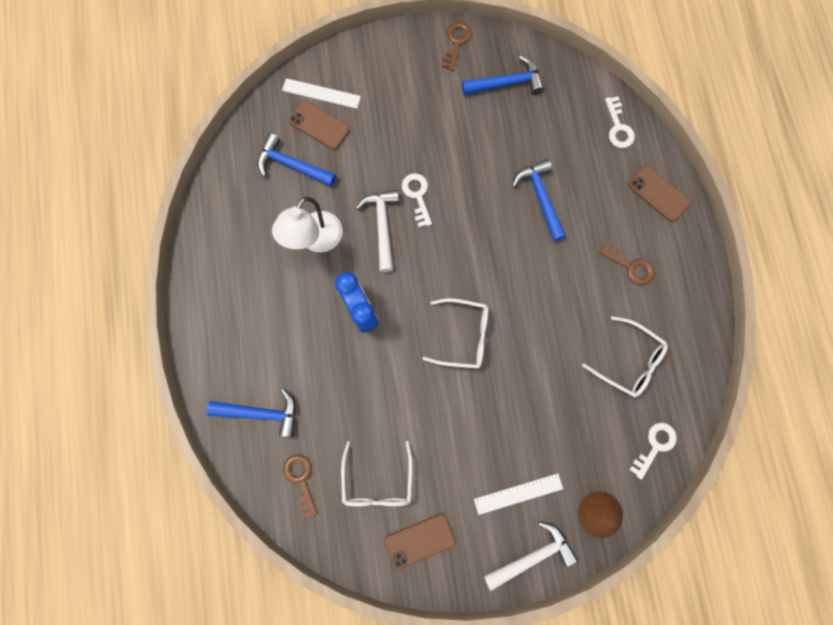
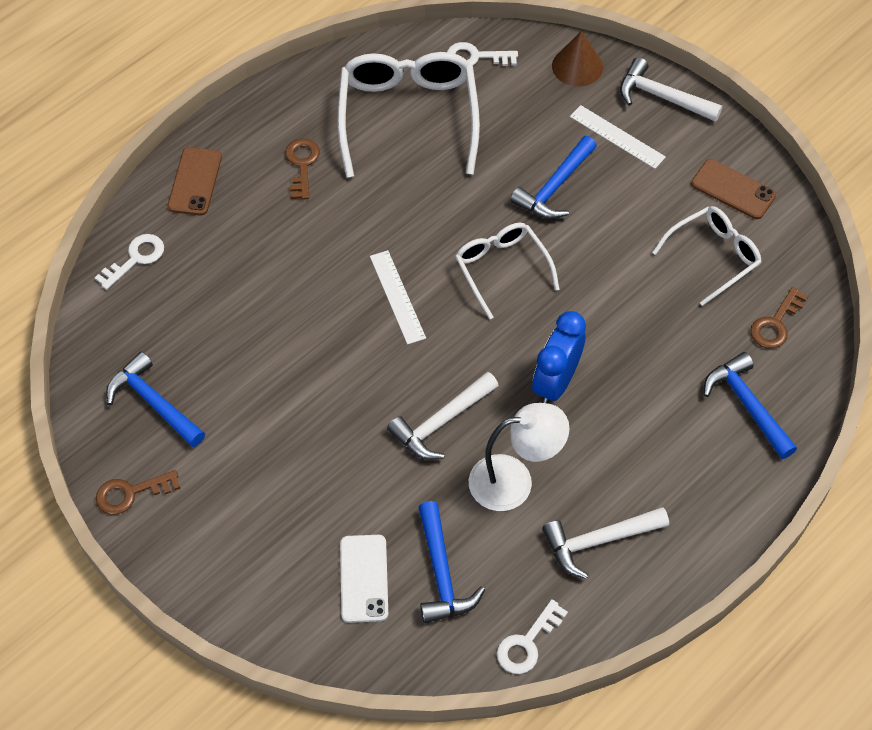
camera: 125 degrees left, 20 degrees down
(246, 259) = (598, 541): none -> white hammer
(319, 125) = (364, 578): brown phone -> white phone
(321, 93) = (317, 607): white ruler -> white ruler (397, 297)
(417, 196) = (375, 409): white key -> white key (527, 643)
(540, 198) = (283, 286): blue hammer -> blue hammer (554, 187)
(629, 361) = (408, 116): white glasses -> white glasses, size x1.68

